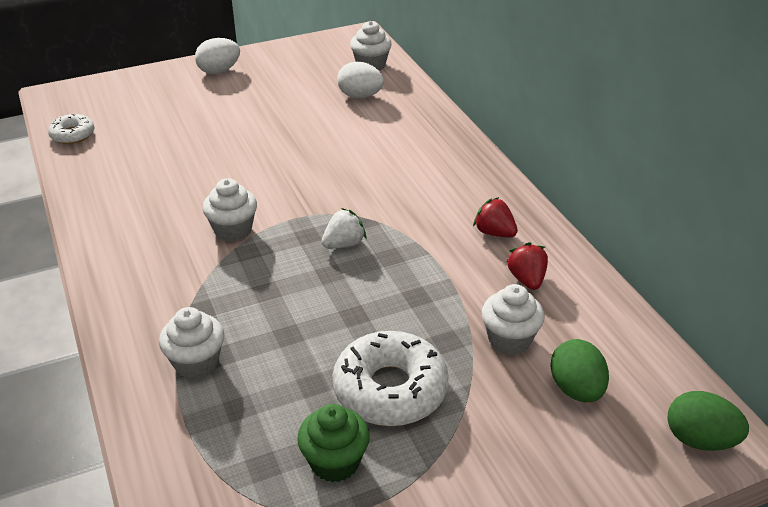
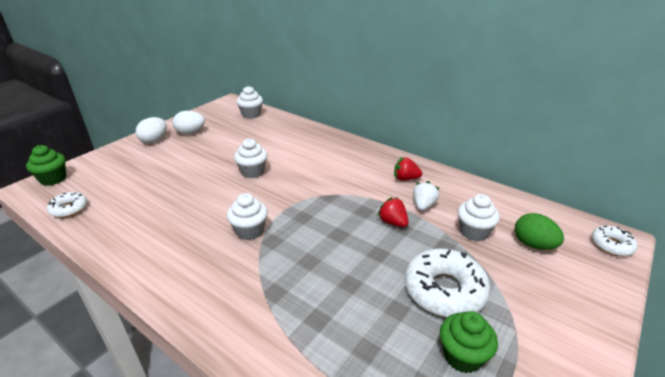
camera: 30 degrees left, 5 degrees down
(80, 91) = (53, 179): none -> green cupcake
(196, 363) = (305, 332): white cupcake -> white cupcake (252, 172)
(344, 244) = (330, 214): white strawberry -> white strawberry (423, 205)
(360, 96) = (260, 131): white egg -> white egg (190, 132)
(527, 279) = (447, 197): red strawberry -> red strawberry (393, 222)
(699, 439) = (611, 245): green egg -> white donut

